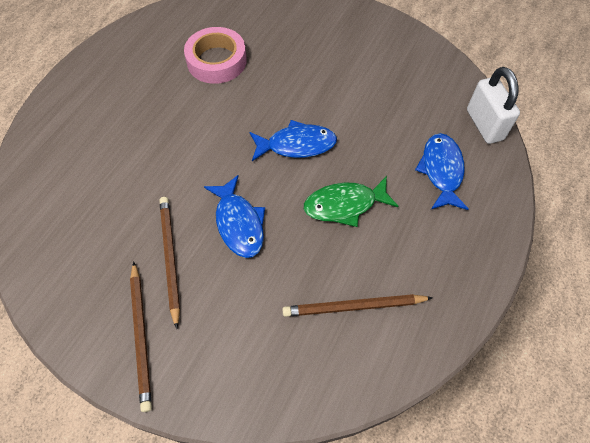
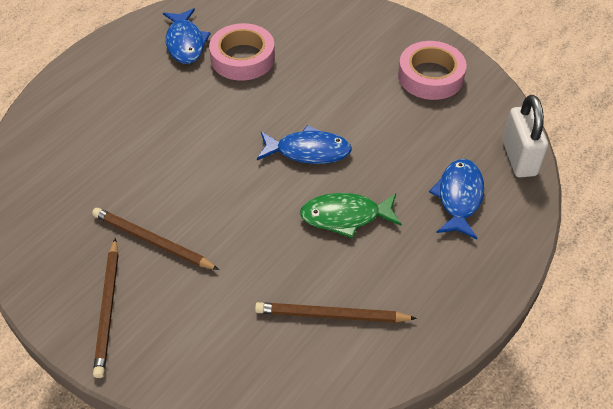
camera: 10 degrees right, 10 degrees down
(170, 258) = (152, 241): brown pencil -> brown pencil turned 60 degrees counterclockwise
(239, 223) = (230, 218): blue fish -> blue fish (185, 43)
(389, 57) = (430, 76): none -> pink tape

